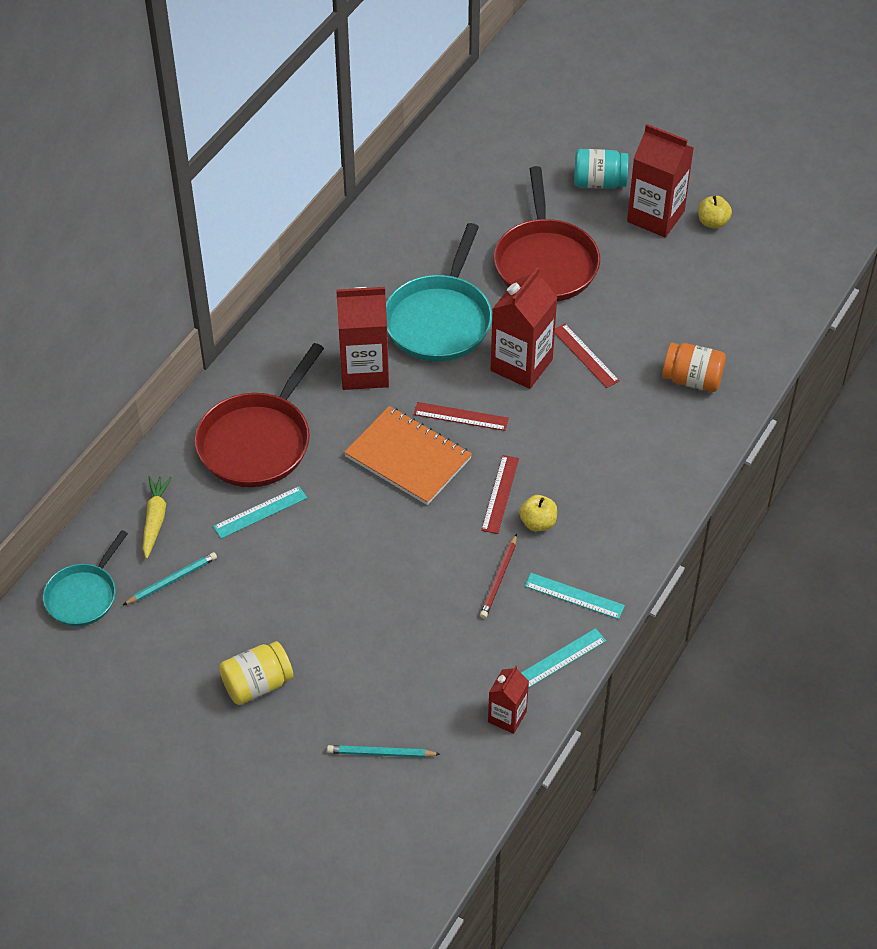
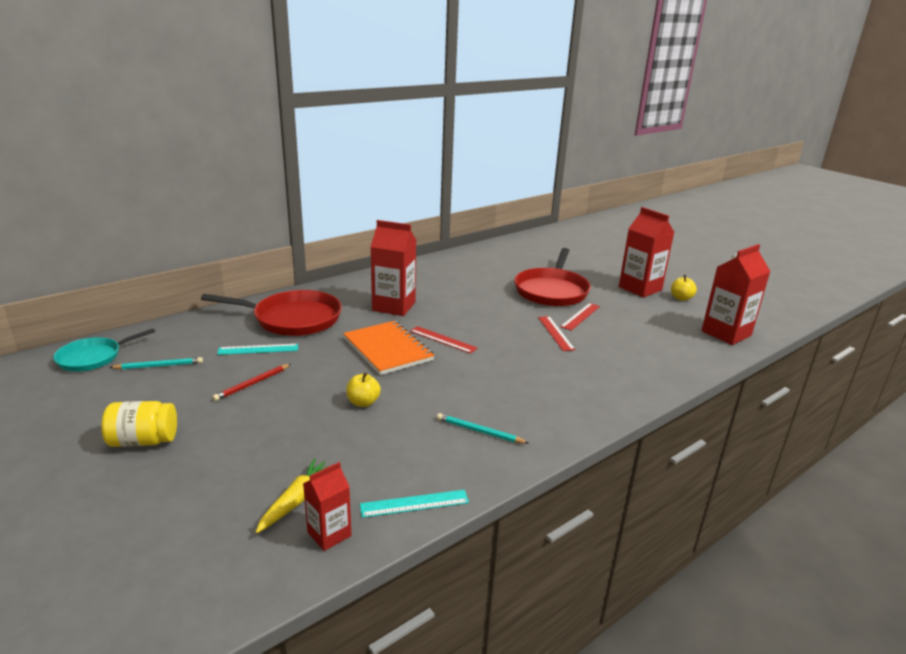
camera: 20 degrees right, 25 degrees down
(155, 519) = (186, 335): yellow carrot -> yellow carrot (296, 500)
(257, 442) = (293, 319): red pan -> red pan turned 135 degrees counterclockwise
(381, 753) = (187, 525): turquoise pencil -> turquoise pencil (479, 431)
(440, 320) = (462, 298): turquoise pan -> none
(499, 578) = (402, 431): red pencil -> red pencil (252, 384)
(500, 494) = (441, 384): red ruler -> red ruler (580, 316)
(521, 365) = (505, 327): red carton -> red carton (726, 333)
(538, 523) = (460, 407): yellow apple -> yellow apple (363, 402)
(574, 596) = (459, 461): turquoise ruler -> none
(599, 182) = (607, 270): turquoise jar -> none
(692, 380) = (635, 362): orange jar -> none

